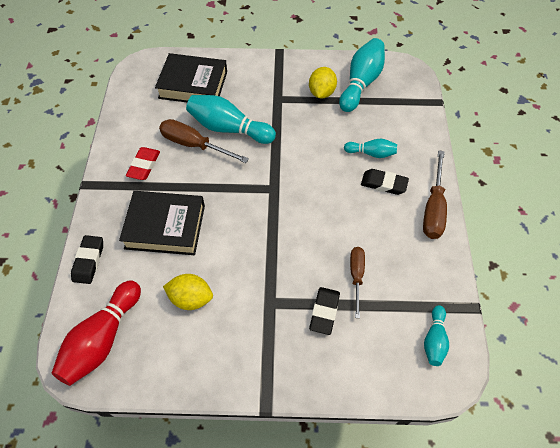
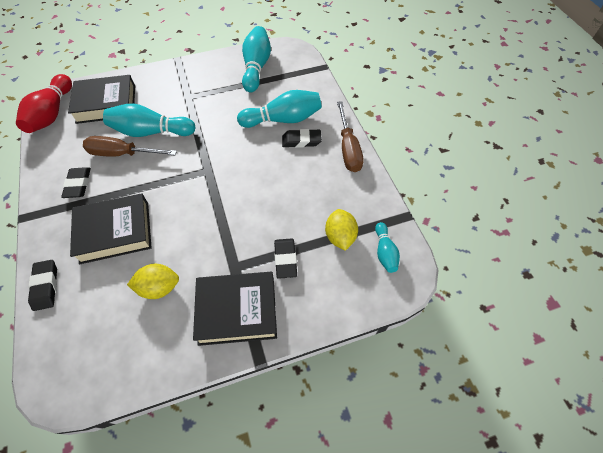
camera: 20 degrees left, 0 degrees up
(103, 339) = (81, 354): red bowling pin -> red bowling pin (52, 113)
(144, 166) = (78, 184): red eraser -> black eraser
(259, 348) = (237, 310): none -> black book
(321, 92) = (225, 83): yellow lemon -> yellow lemon (340, 237)
(356, 276) = (303, 221): brown screwdriver -> none
(371, 153) = (283, 120): turquoise bowling pin -> turquoise bowling pin, size x1.81

